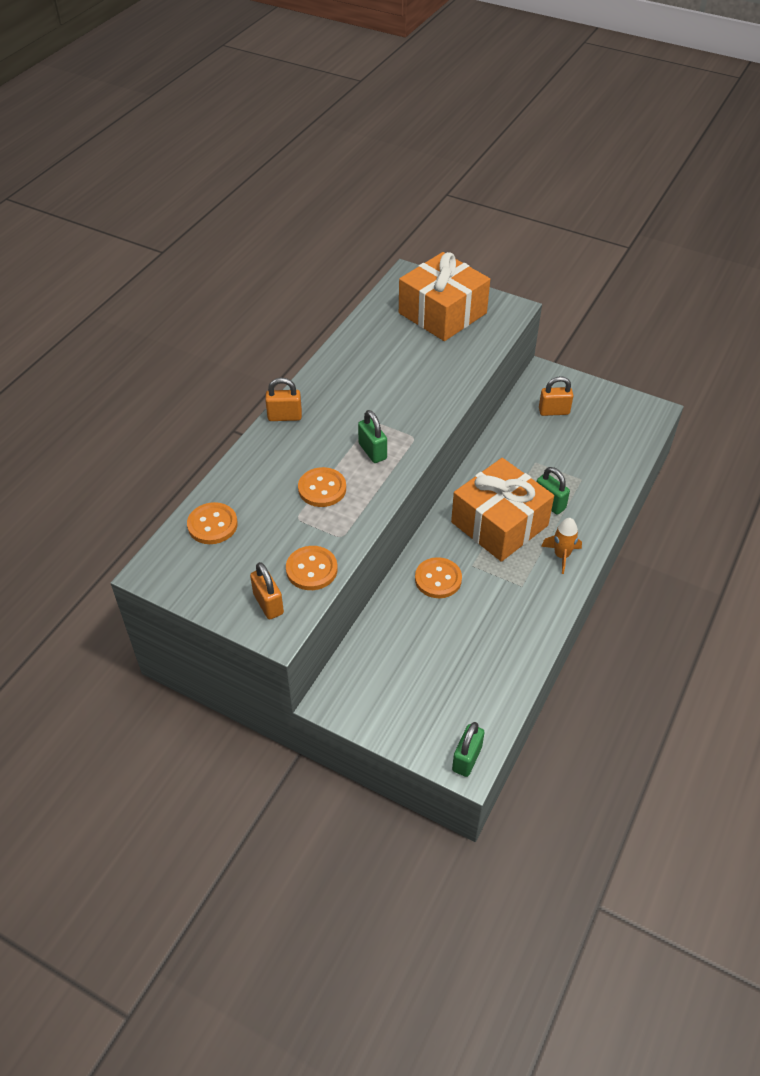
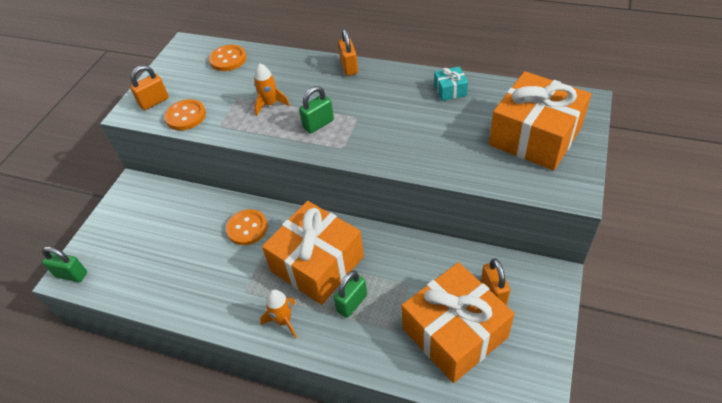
camera: 85 degrees right, 0 degrees up
(322, 489) = (270, 104): orange button -> orange rocket
(358, 350) = (450, 90): none -> turquoise gift
(589, 442) = (454, 333): none -> orange gift

